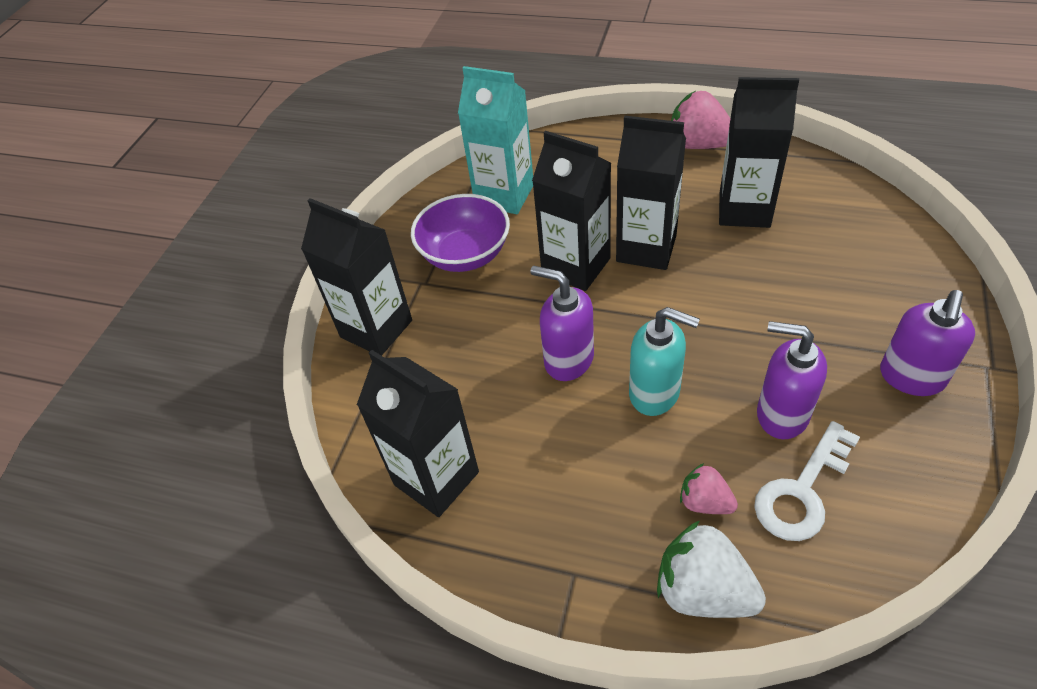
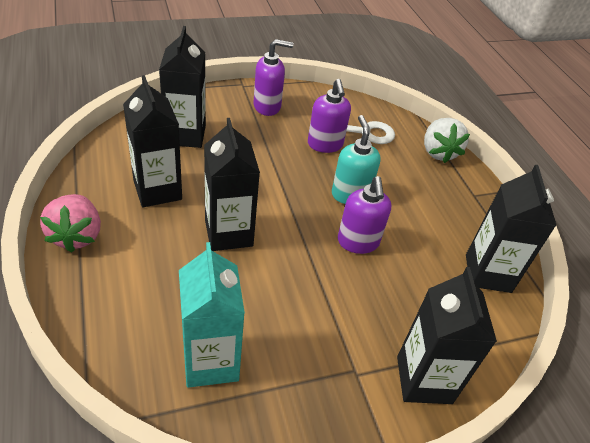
camera: 135 degrees left, 5 degrees down
(465, 254) = (305, 355): purple bowl -> none
(576, 266) = (271, 269): black carton -> black carton (185, 135)
(705, 502) = (397, 161): pink strawberry -> none

